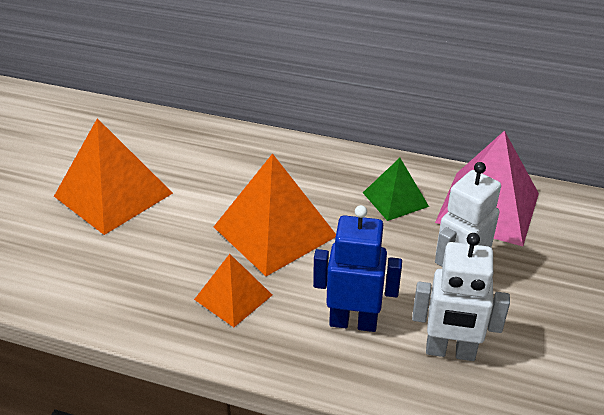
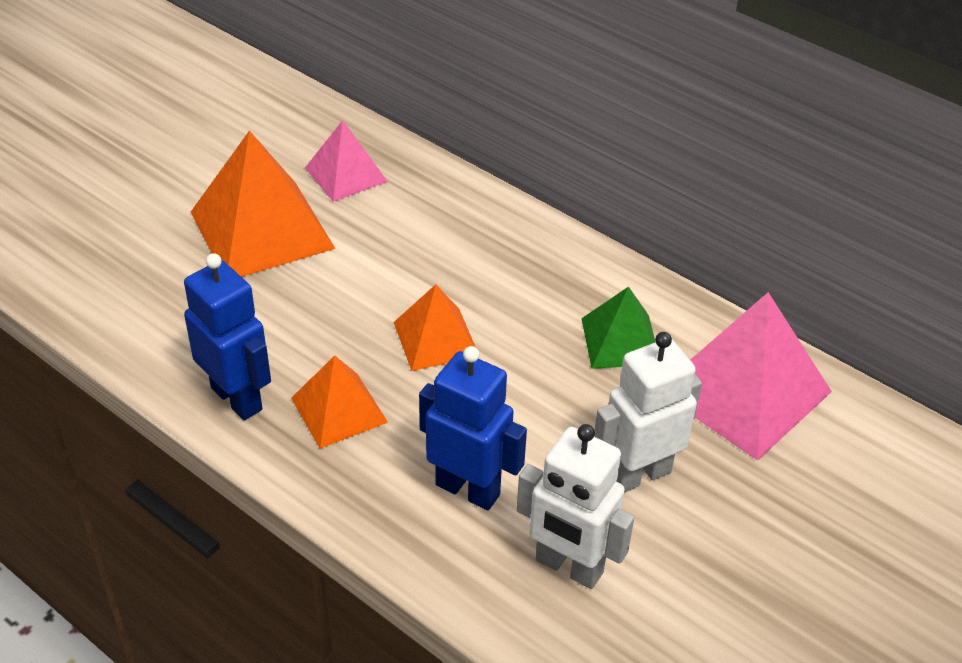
camera: 20 degrees right, 5 degrees up
(154, 311) = (237, 398): none -> blue robot
(155, 145) = (346, 174): none -> pink pyramid
(275, 231) = (436, 339): orange pyramid -> orange pyramid, size x0.57

